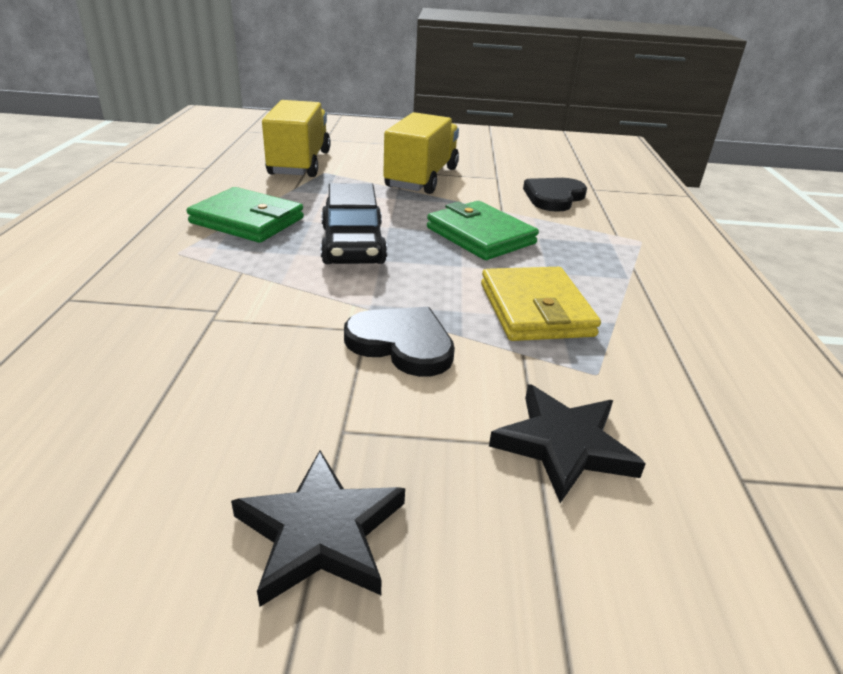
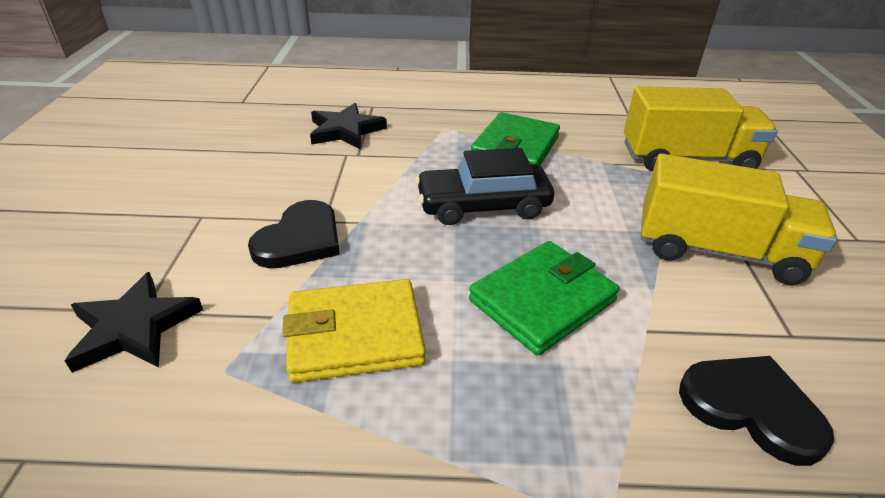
camera: 90 degrees right, 5 degrees up
(321, 532) = (117, 213): black star -> black star (345, 130)

